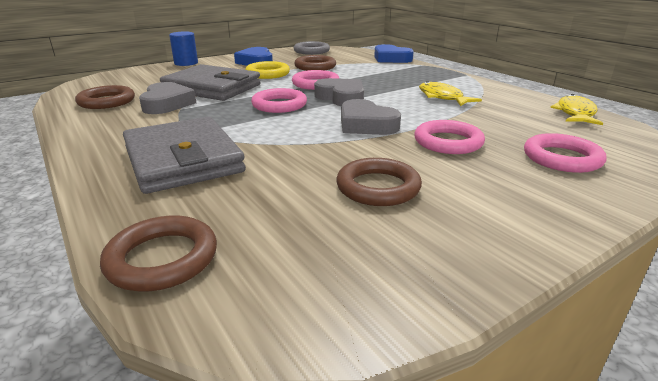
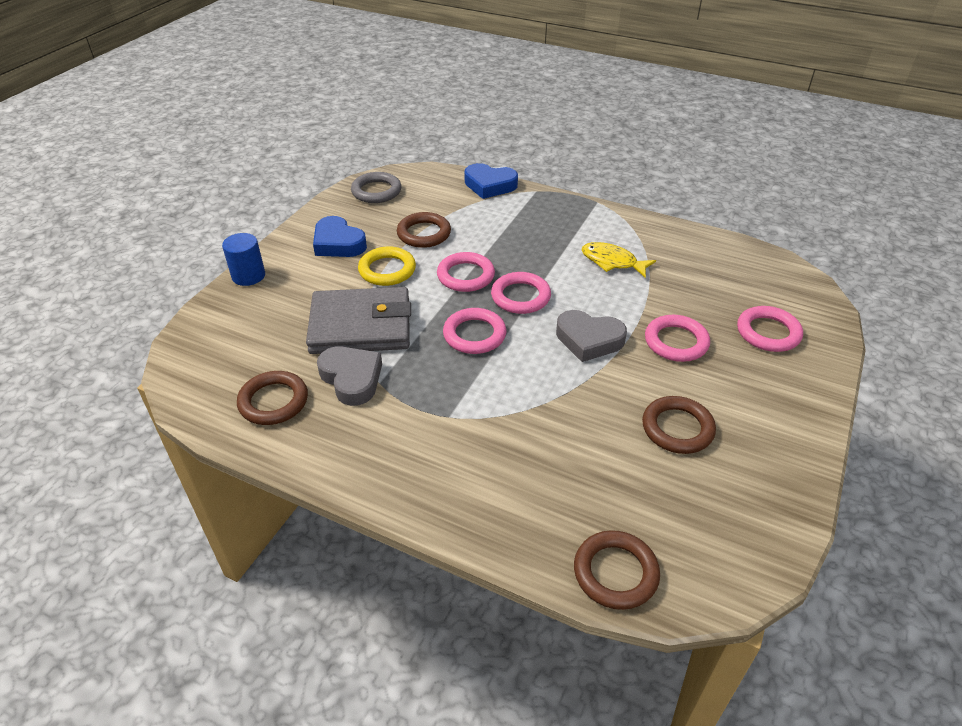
camera: 30 degrees left, 15 degrees up
(183, 160) = (492, 463): grey wallet -> none
(341, 97) = (520, 296): grey heart -> pink ring
(575, 113) = (736, 254): yellow fish -> none

